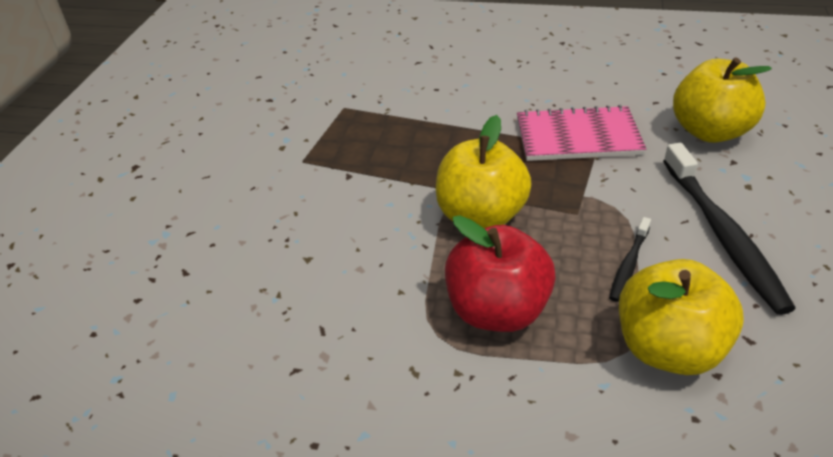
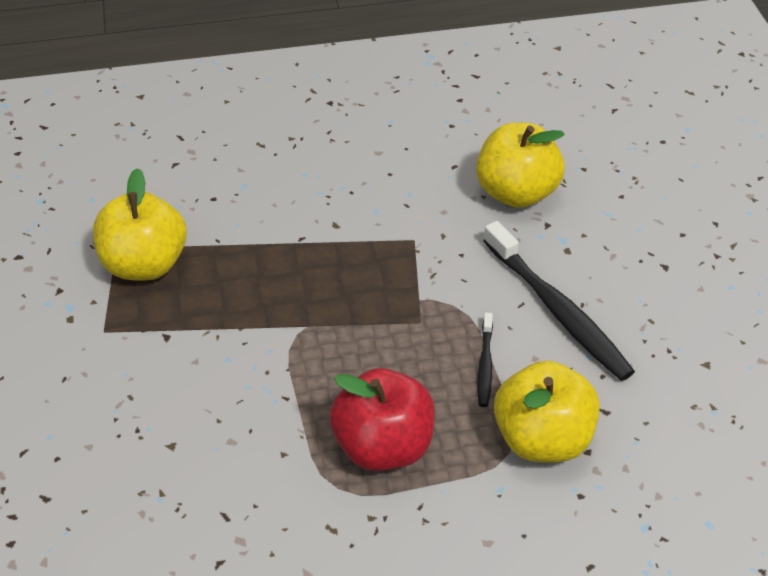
camera: 25 degrees left, 5 degrees up
(481, 216) = (328, 349): yellow apple -> yellow apple (145, 264)
(578, 137) = (390, 229): pink notebook -> none

